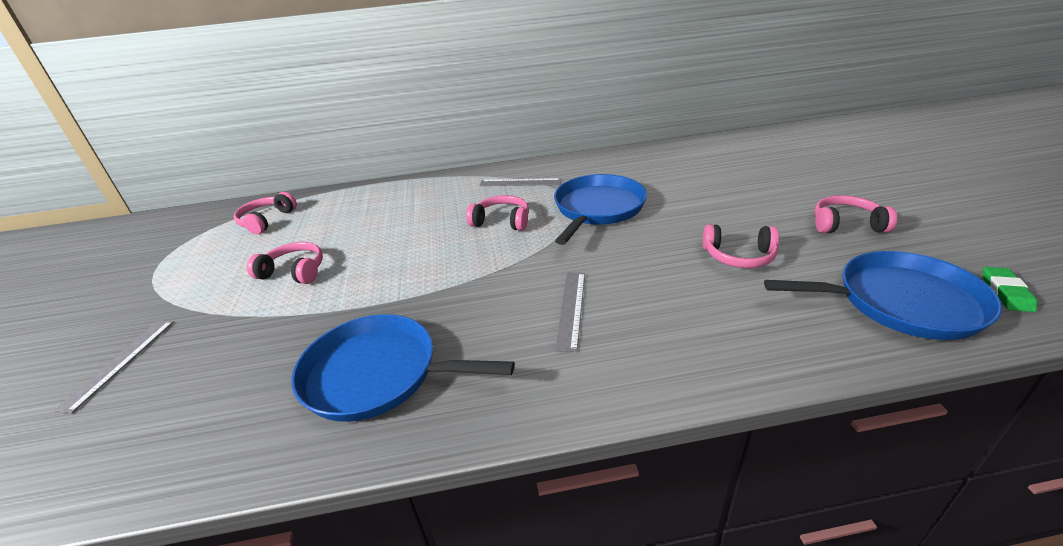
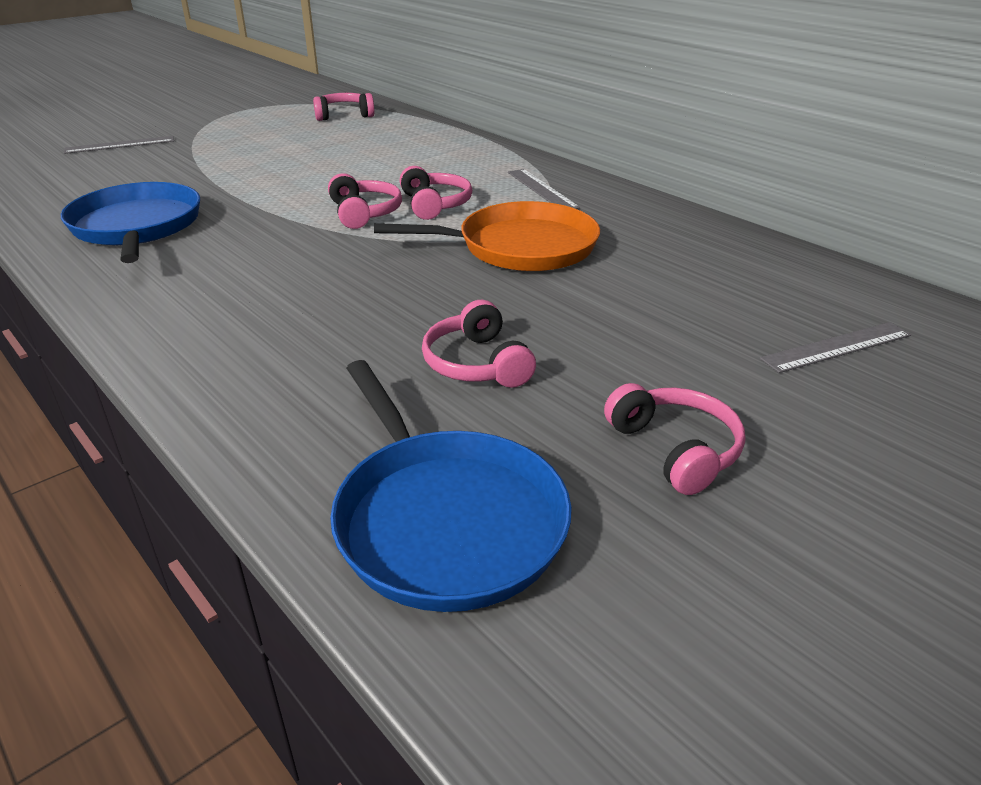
camera: 55 degrees right, 0 degrees up
(294, 272) = (267, 152): pink headphones -> pink headphones (364, 213)
(571, 309) = (280, 282): grey ruler -> grey ruler (837, 347)
(597, 209) = (520, 247): blue pan -> orange pan
(1006, 292) = (566, 651): green eraser -> none

